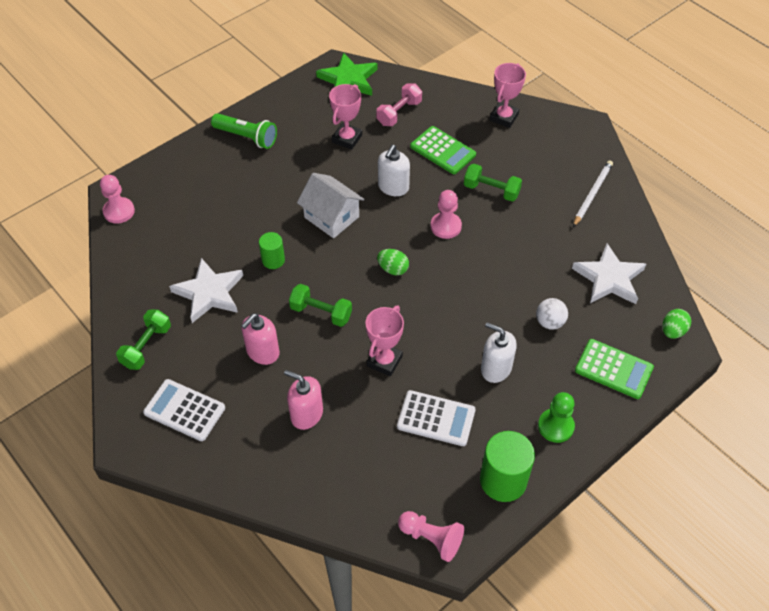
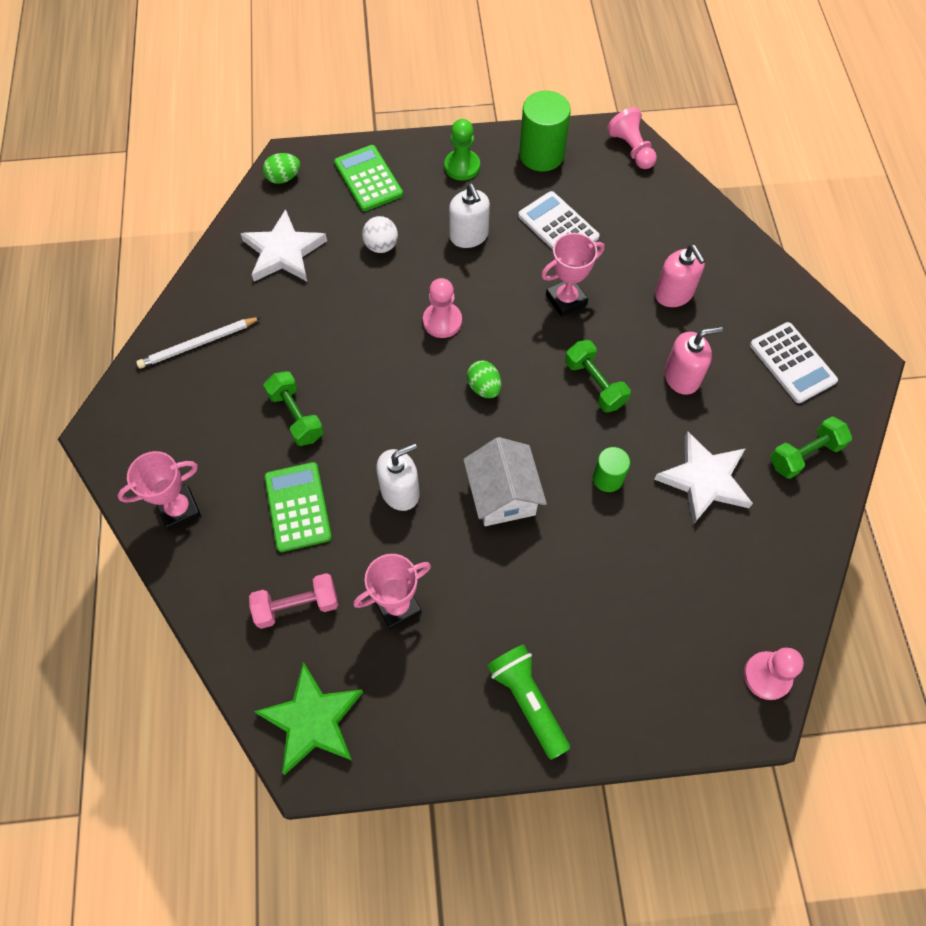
camera: 145 degrees left, 10 degrees up
(446, 226) = (386, 403): pink pawn -> pink pawn (442, 321)

